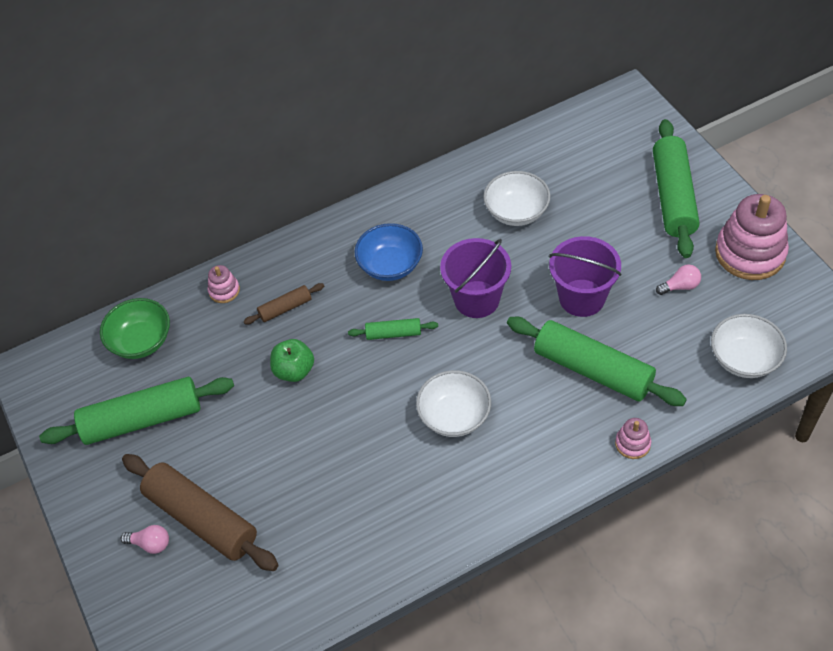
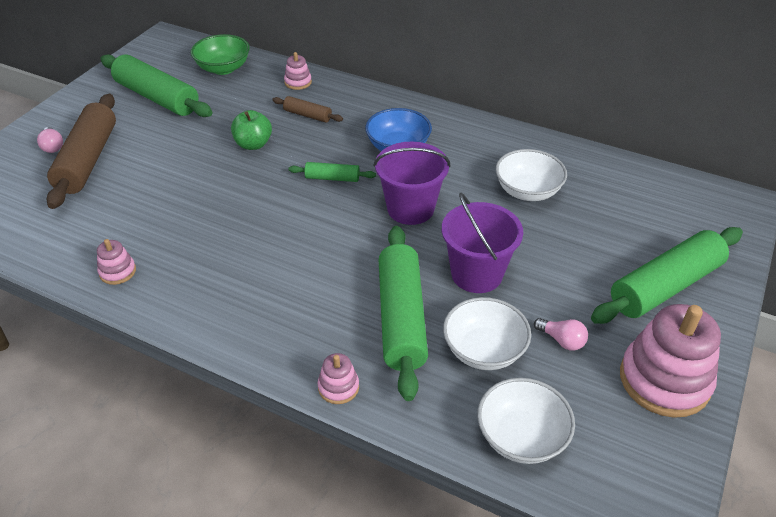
camera: 50 degrees right, 10 degrees down
(393, 333) = (332, 178): green rolling pin -> green rolling pin turned 45 degrees counterclockwise
(393, 548) = (117, 272): none -> pink stacking toy
(454, 416) = (277, 249): white bowl -> white bowl (484, 350)

